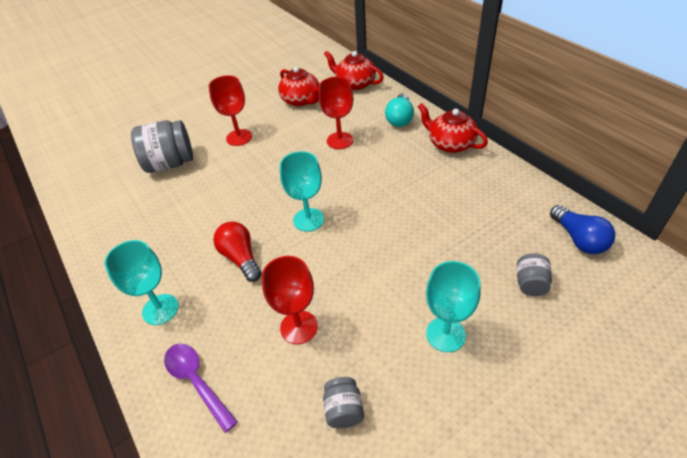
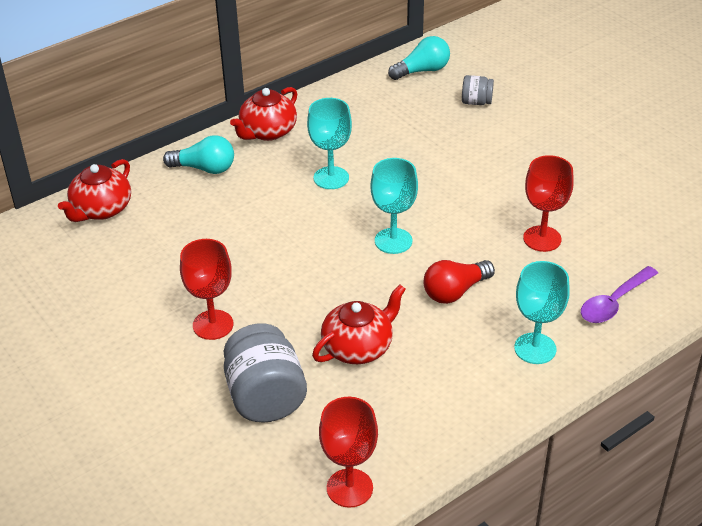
camera: 95 degrees left, 5 degrees down
(301, 100) = (129, 264): red teapot -> red teapot (358, 347)
(340, 140) = (242, 221): red goblet -> red goblet (349, 488)
(344, 410) = (618, 207): grey jar -> none
(445, 334) = (536, 151): turquoise goblet -> turquoise goblet (331, 178)
(578, 239) = (422, 71): blue light bulb -> turquoise light bulb

